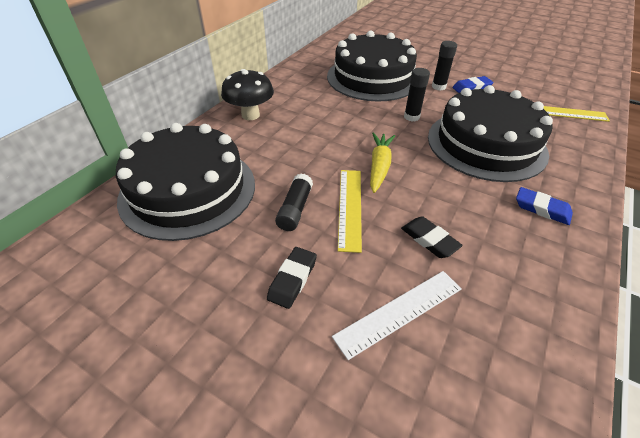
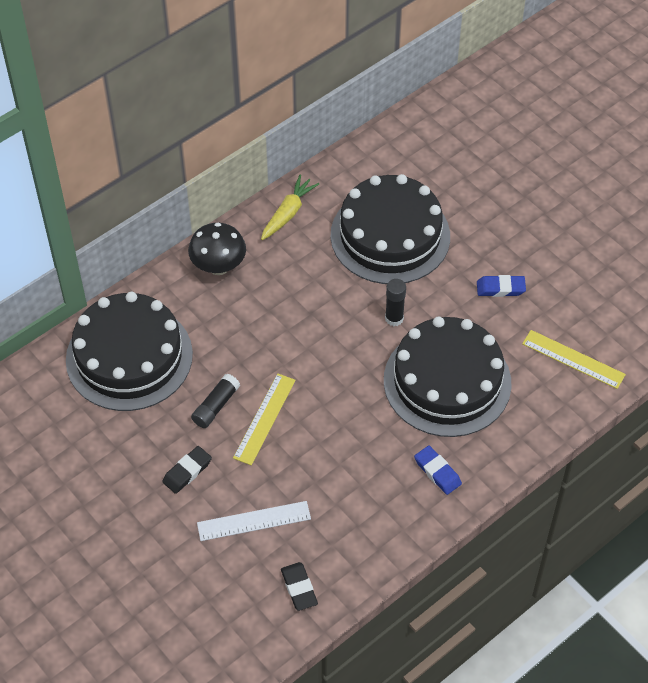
camera: 20 degrees right, 10 degrees up
(379, 166) = (317, 379): yellow carrot -> yellow carrot (288, 213)
(429, 240) = (314, 471): black eraser -> black eraser (299, 588)
(438, 87) = (461, 275): black glue stick -> none

